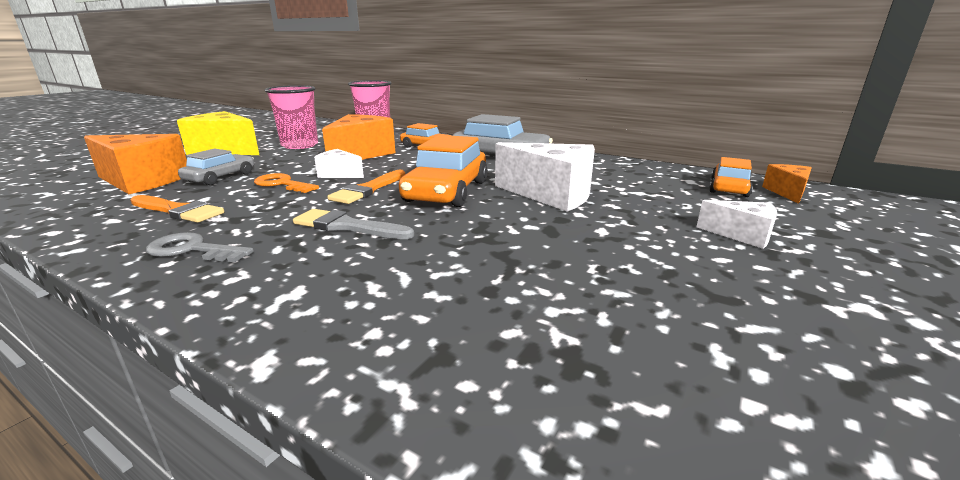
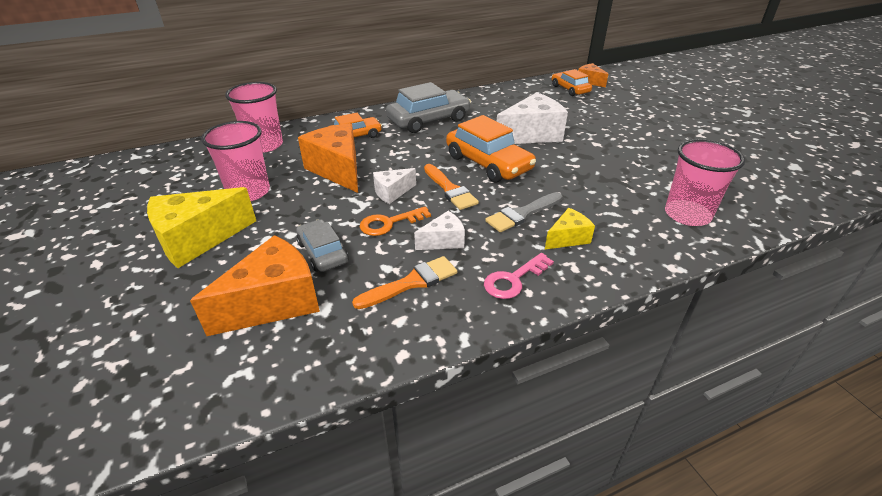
camera: 55 degrees left, 15 degrees up
(193, 250) = (514, 279): grey key -> pink key
(306, 260) = (567, 238): none -> yellow cheese
(470, 346) = (687, 214): none -> pink cup
(742, 235) = (629, 117): white cheese -> white cheese (443, 241)

